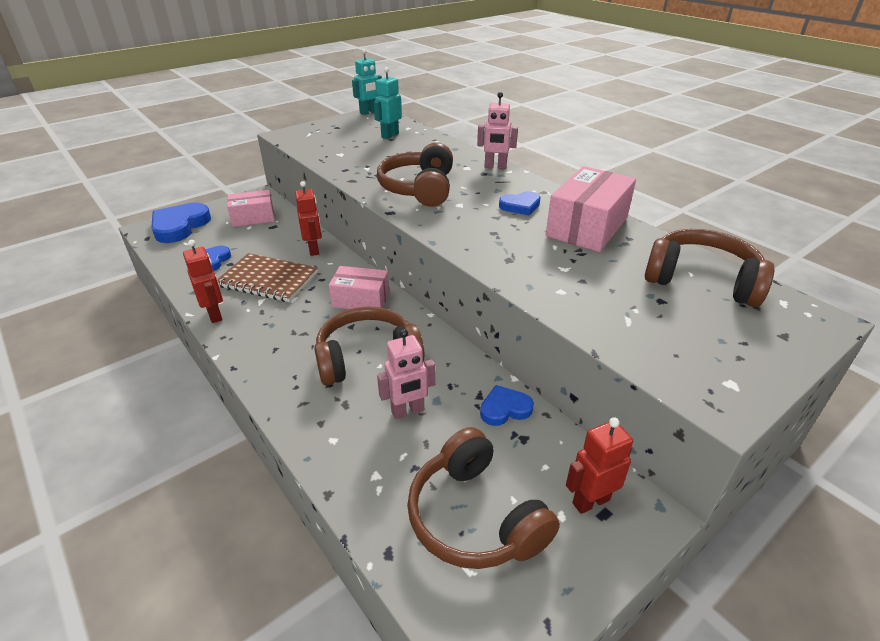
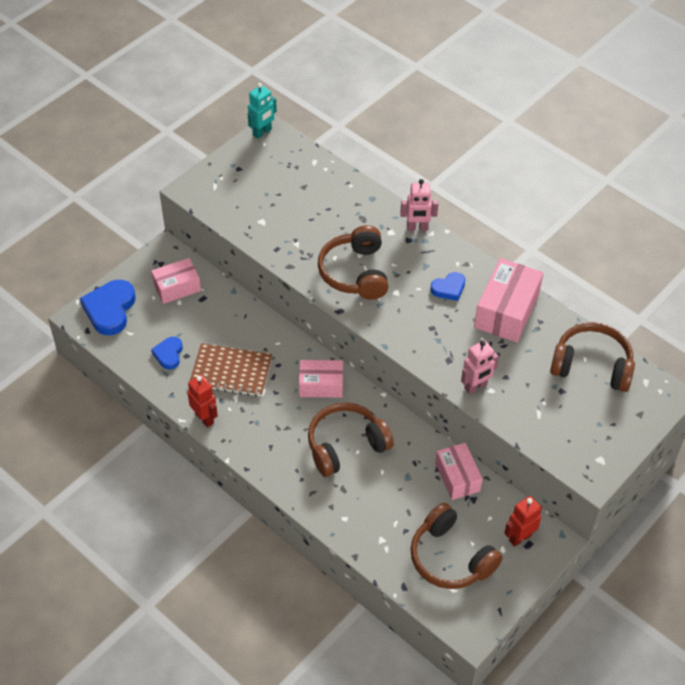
camera: 10 degrees left, 15 degrees up
(314, 250) = (256, 327): red robot -> none
(389, 135) = (300, 180): turquoise robot -> none
(408, 411) = (389, 488): pink robot -> pink robot (476, 386)
(505, 409) = (457, 477): blue heart -> pink box

